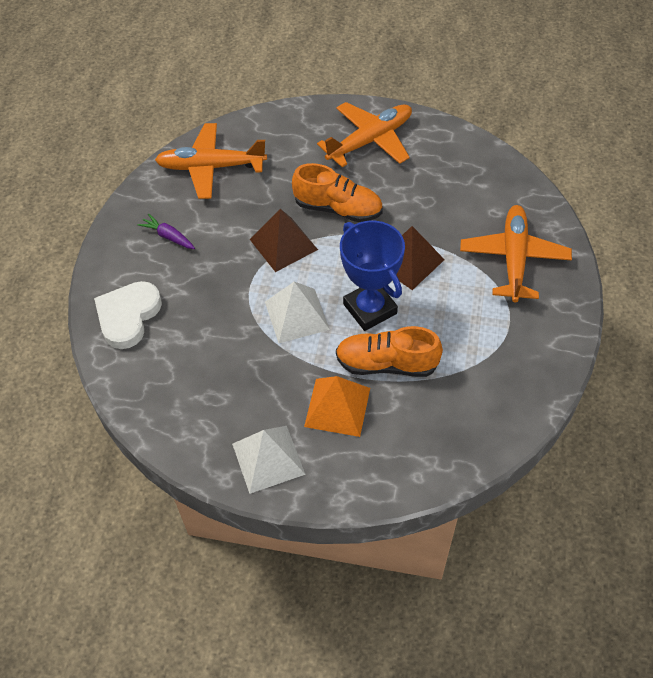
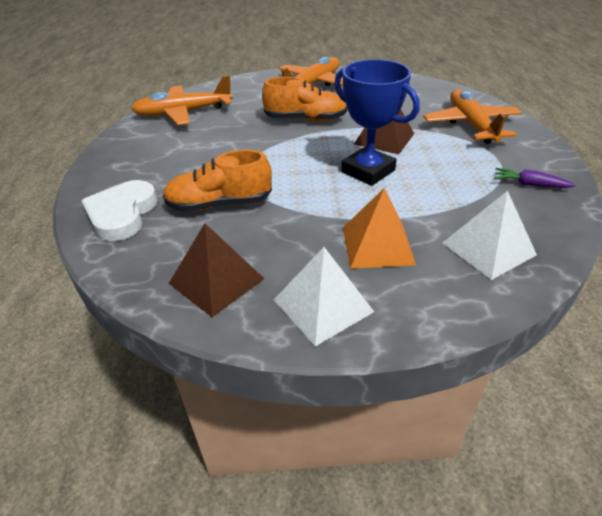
camera: 15 degrees left, 15 degrees down
(168, 236) = (154, 155): purple carrot -> purple carrot (529, 184)
(283, 244) = (266, 145): brown pyramid -> brown pyramid (216, 281)
(296, 315) = (300, 186): white pyramid -> white pyramid (488, 249)
(386, 364) = (407, 204): orange shoe -> orange shoe (219, 204)

